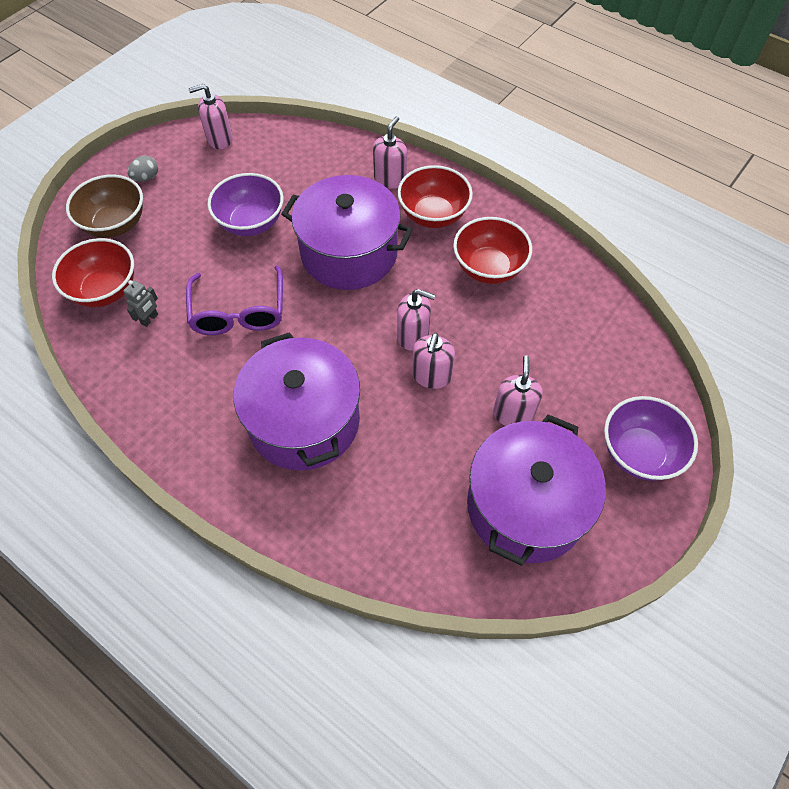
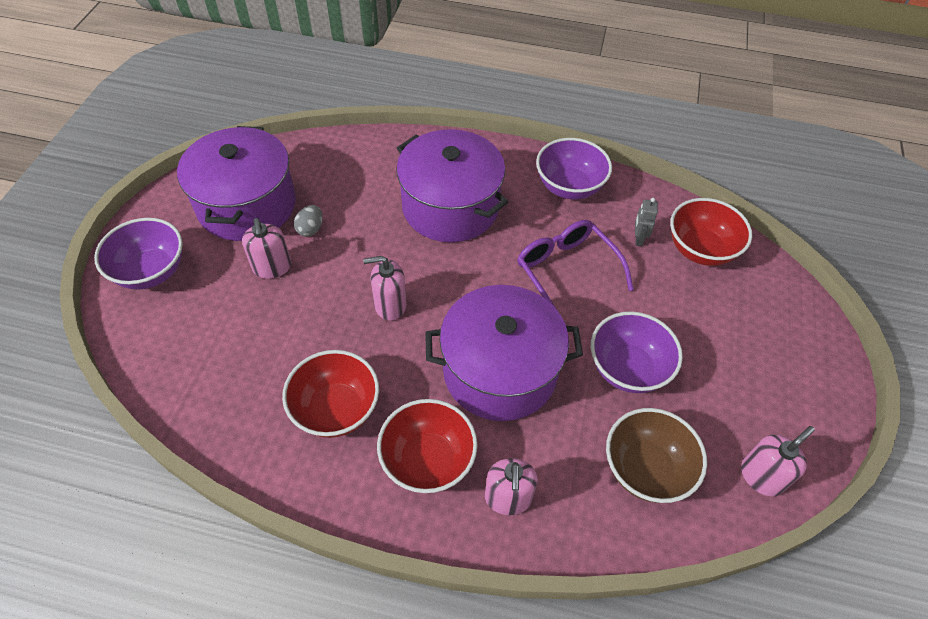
camera: 155 degrees right, 5 degrees down
(115, 224) = (759, 315): brown bowl -> brown bowl (646, 469)
(146, 178) = (787, 382): grey egg -> grey egg (310, 229)
(166, 400) = (569, 187): none -> purple bowl
(431, 376) = (357, 275): pink soap dispenser -> none

